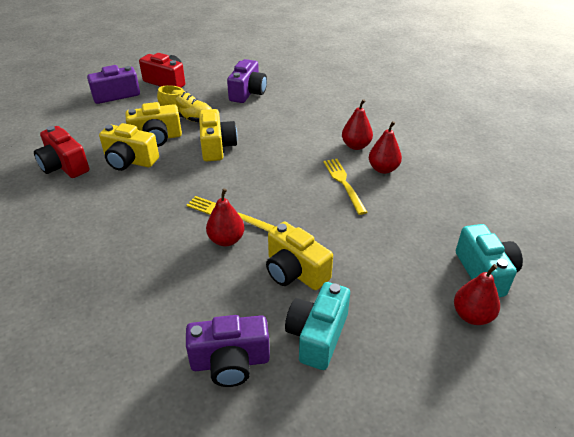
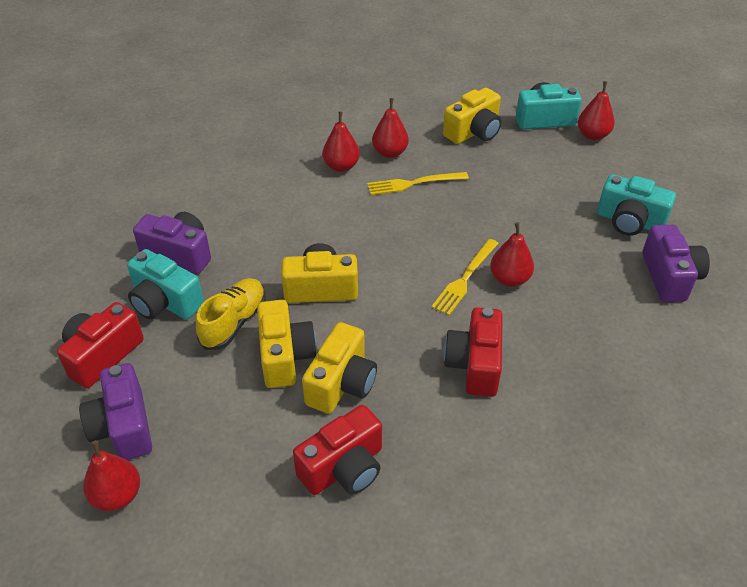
camera: 85 degrees left, 5 degrees up
(73, 99) = (117, 495): none -> red pear
(134, 219) = (474, 365): none -> red camera
(206, 94) = (165, 302): none -> turquoise camera
(295, 271) = (553, 230): yellow camera -> yellow camera (474, 132)

